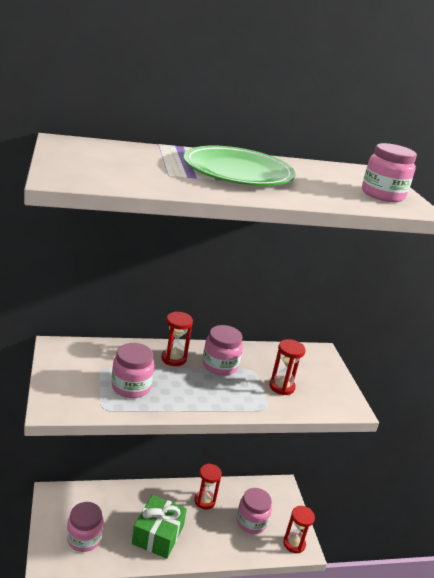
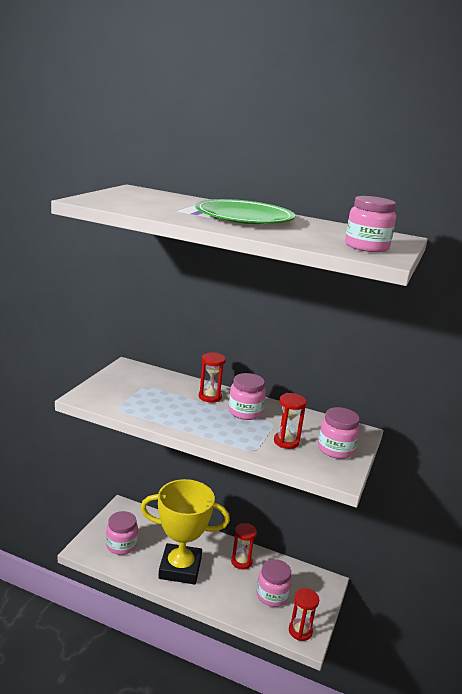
camera: 35 degrees right, 5 degrees down
(131, 387) = (154, 403): pink jar -> pink jar (336, 449)
(158, 535) = (180, 568): green gift -> yellow trophy

